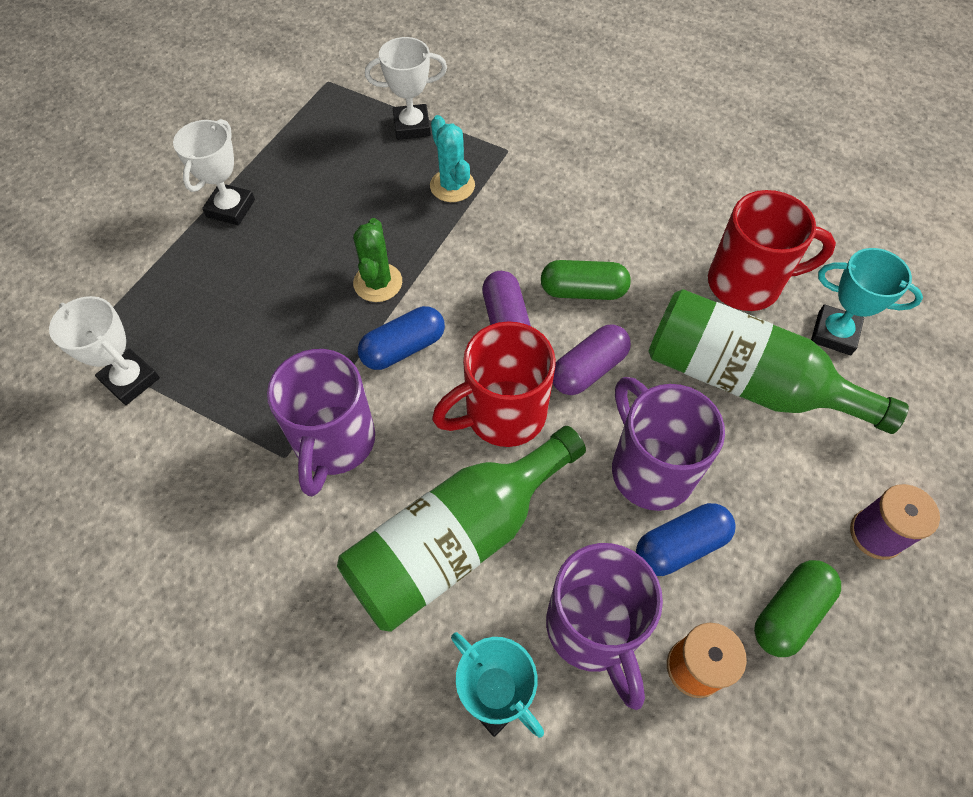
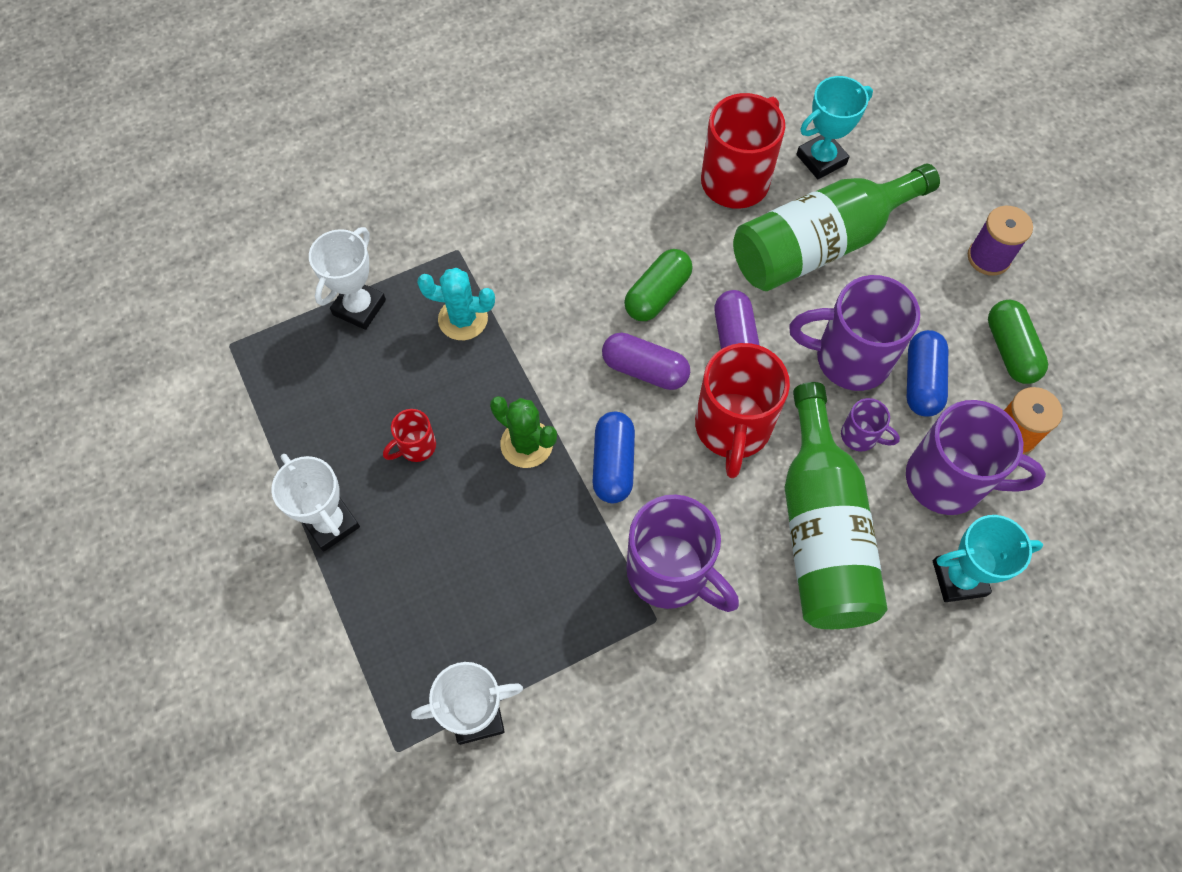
camera: 55 degrees left, 5 degrees up
(325, 220) = (416, 446): none -> red mug
(577, 522) = (860, 436): none -> purple mug

